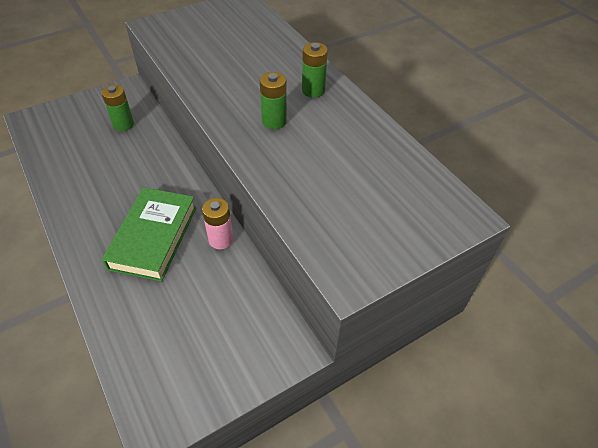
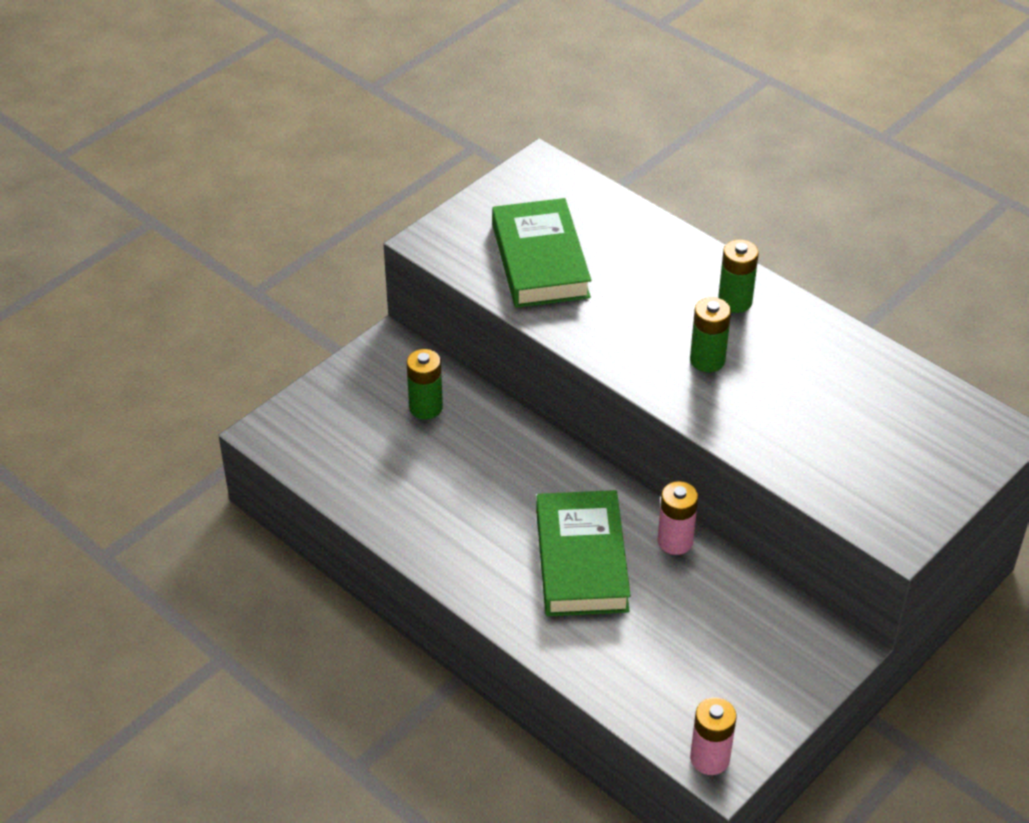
camera: 15 degrees left, 5 degrees down
(150, 416) = (709, 758): none -> pink battery
(206, 46) = (540, 261): none -> green book

